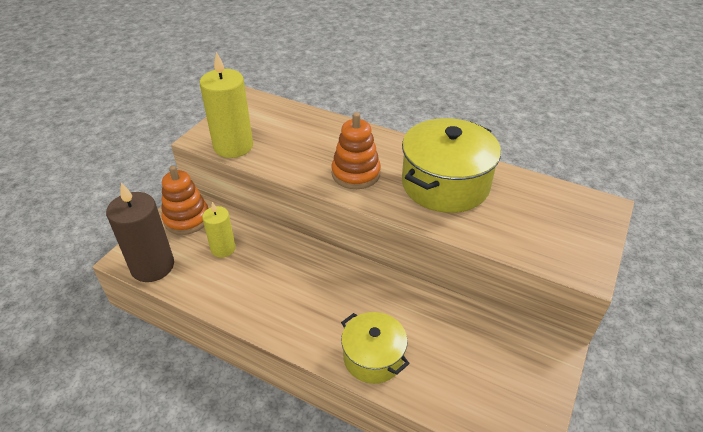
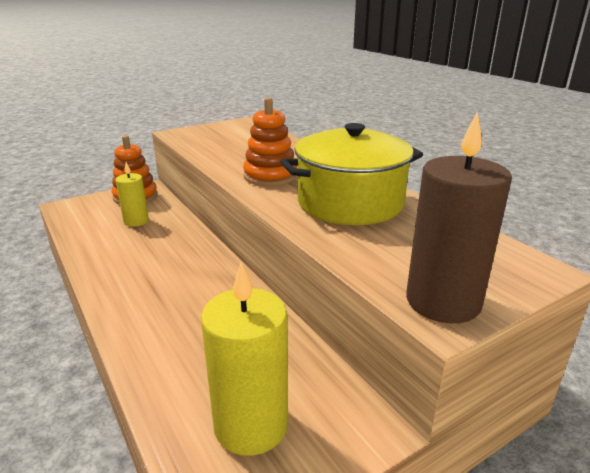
camera: 30 degrees right, 15 degrees down
(152, 266) = (74, 216): brown candle -> brown candle (443, 301)
(233, 146) = (193, 141): yellow candle -> yellow candle (251, 425)
(373, 357) = (155, 341): yellow pot -> none

